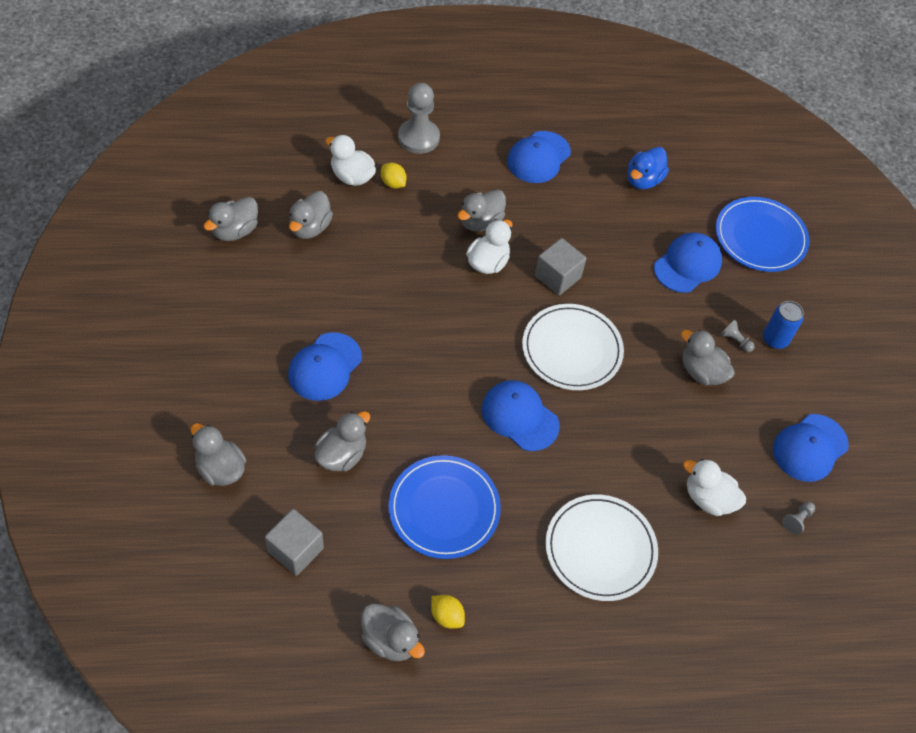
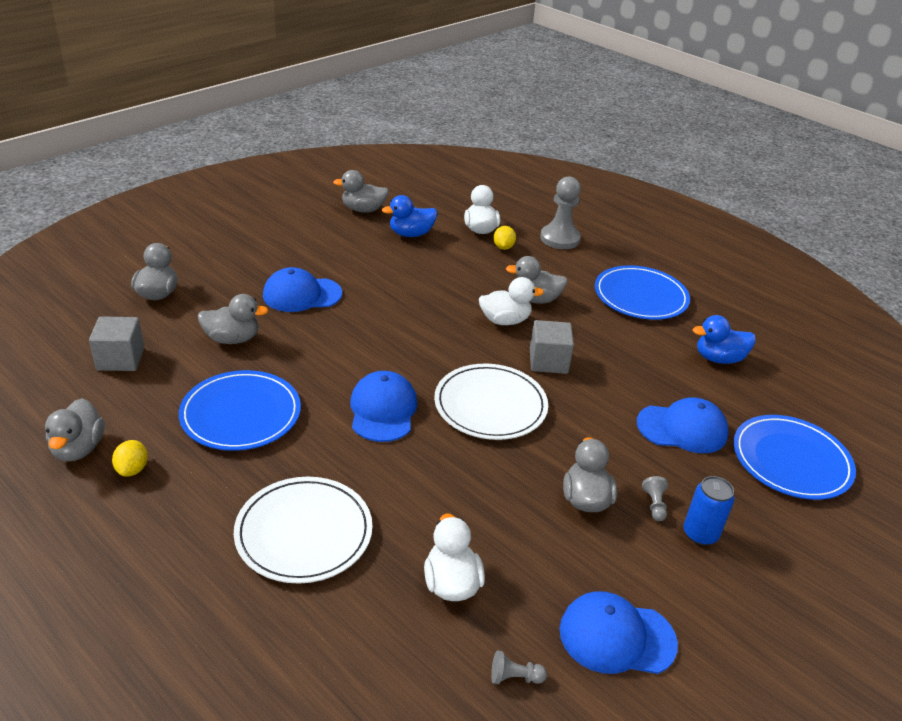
camera: 50 degrees right, 20 degrees down
(310, 227) = (411, 234): grey duck -> blue duck
(538, 157) = (640, 296): blue cap -> blue plate

